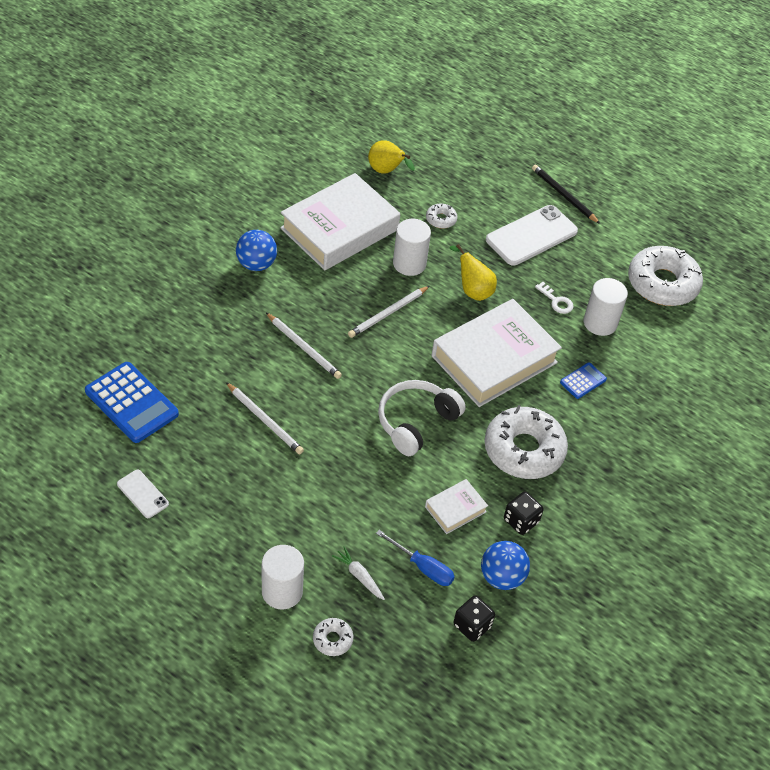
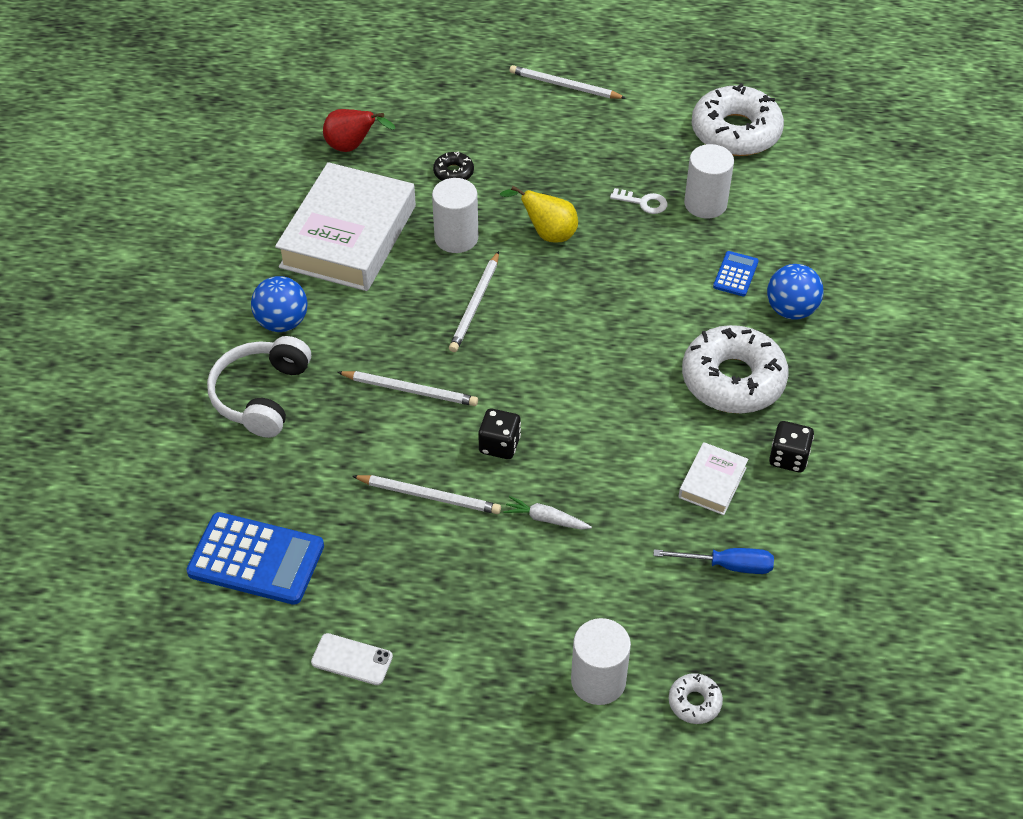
camera: 25 degrees left, 0 degrees up
(359, 576) = (668, 614): white carrot -> white carrot (546, 519)
(386, 171) = (352, 147): yellow pear -> red pear
(416, 422) = (597, 409): white headphones -> white headphones (261, 395)
(441, 219) = (453, 172): white donut -> black donut
(472, 626) = (826, 600): black dice -> black dice (499, 445)
(494, 359) = (627, 297): white book -> none
(502, 577) = (816, 529): blue ball -> blue ball (791, 310)
(531, 236) = (564, 145): white phone -> none
(564, 196) = (565, 86): black pencil -> white pencil

